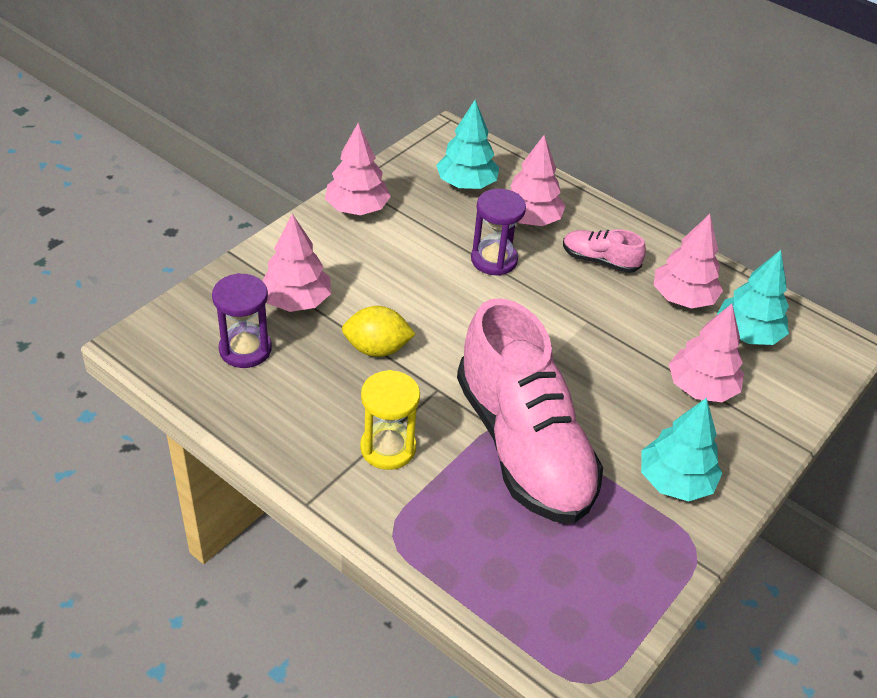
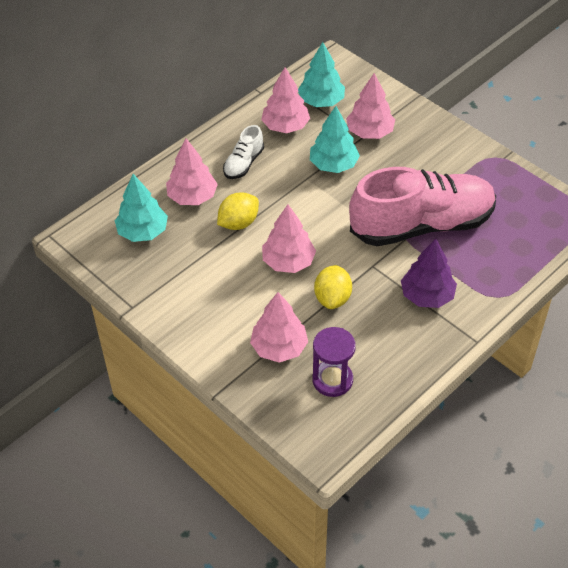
camera: 80 degrees left, 5 degrees up
(357, 208) = (167, 305): pink tree -> pink tree (288, 262)
(388, 448) = (427, 296): yellow hourglass -> purple tree
(494, 260) = (238, 223): purple hourglass -> yellow lemon
(599, 260) = (243, 163): pink shoe -> white shoe
(675, 481) = (446, 157): turquoise tree -> turquoise tree (333, 165)

